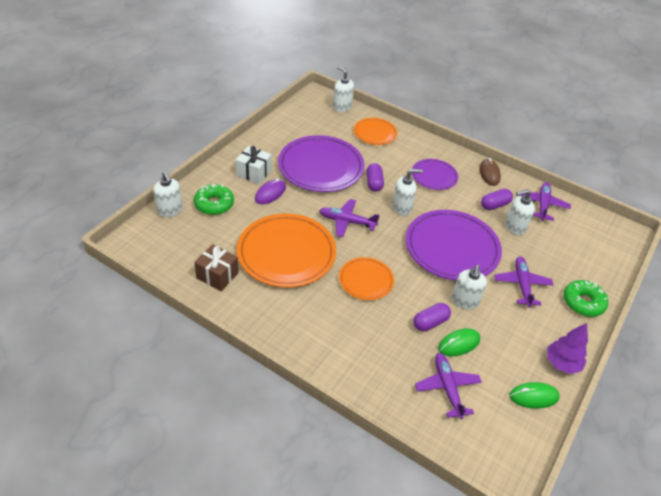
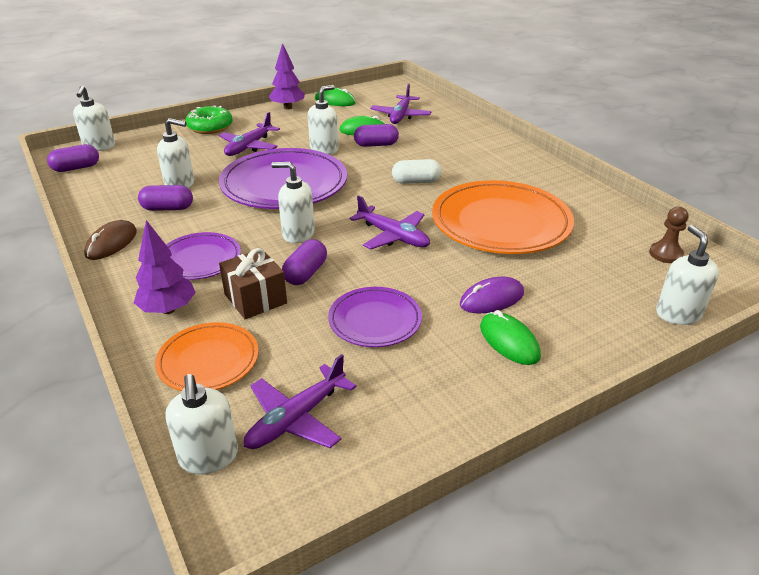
camera: 150 degrees left, 10 degrees down
(173, 255) = (665, 254): none -> brown pawn
(214, 204) = (596, 305): green donut -> none
(217, 275) = (602, 222): brown gift -> brown gift (255, 298)
(254, 173) = (509, 341): white gift -> green mouse
(321, 167) = (375, 320): purple plate -> purple plate, size x0.55
(366, 280) = (416, 182): orange plate -> white capsule
(416, 148) = (168, 309): none -> purple tree
(542, 205) = (106, 195): purple plane -> purple plane (296, 418)
(597, 222) = (76, 168): none -> purple capsule
(619, 248) = (99, 147): none -> white soap dispenser

